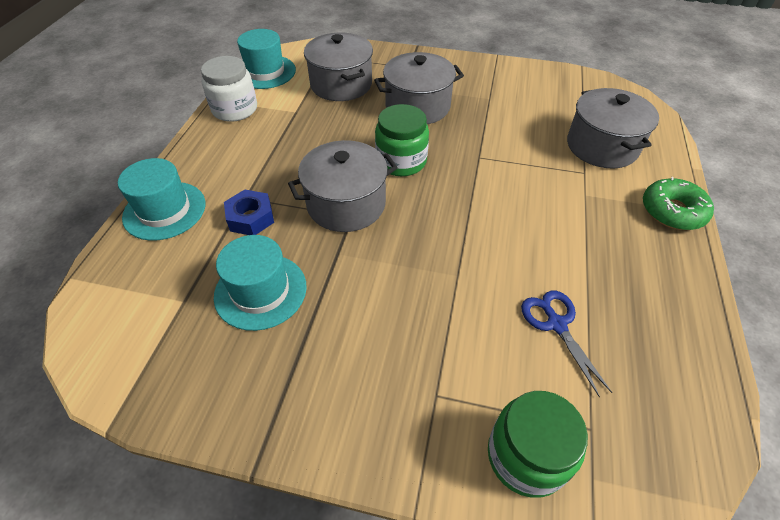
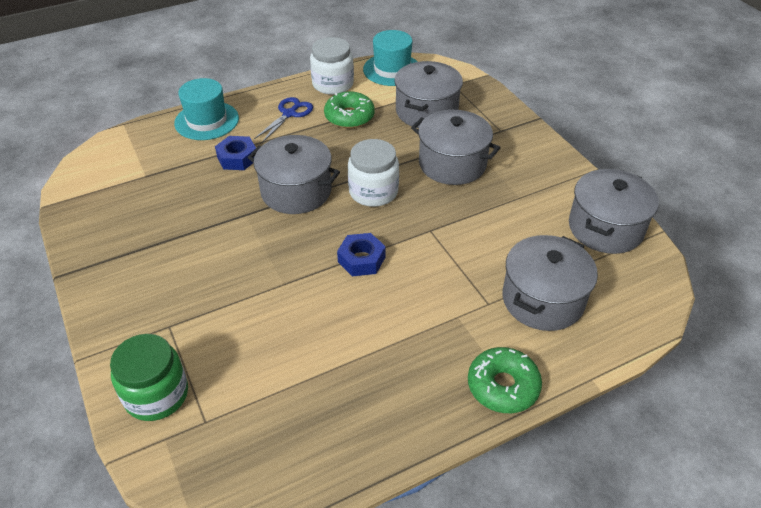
camera: 50 degrees right, 5 degrees down
(260, 291) = (181, 201): turquoise hat -> none
(291, 123) = (349, 117): none -> green donut
(401, 161) = (373, 192): green jar -> white jar
(474, 211) = (361, 259): none -> blue nut
(556, 324) = (286, 361): blue scissors -> blue scissors (289, 114)
(557, 83) = (605, 228): none -> grey pot

